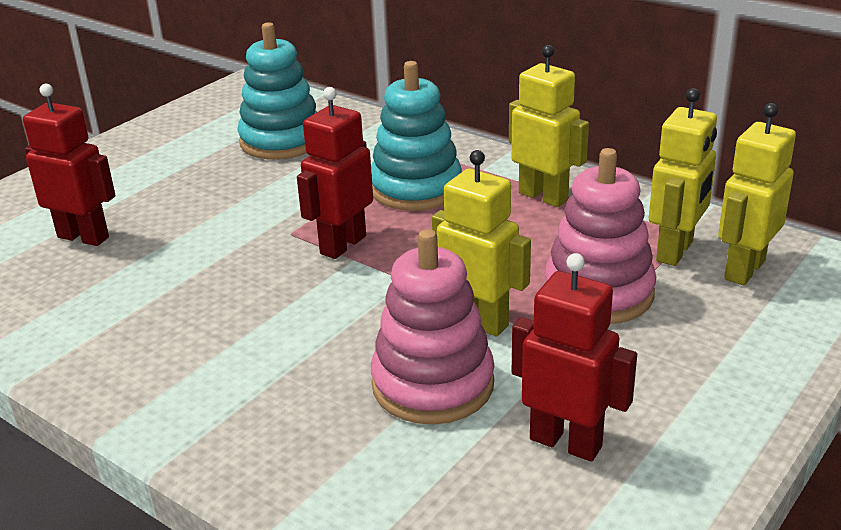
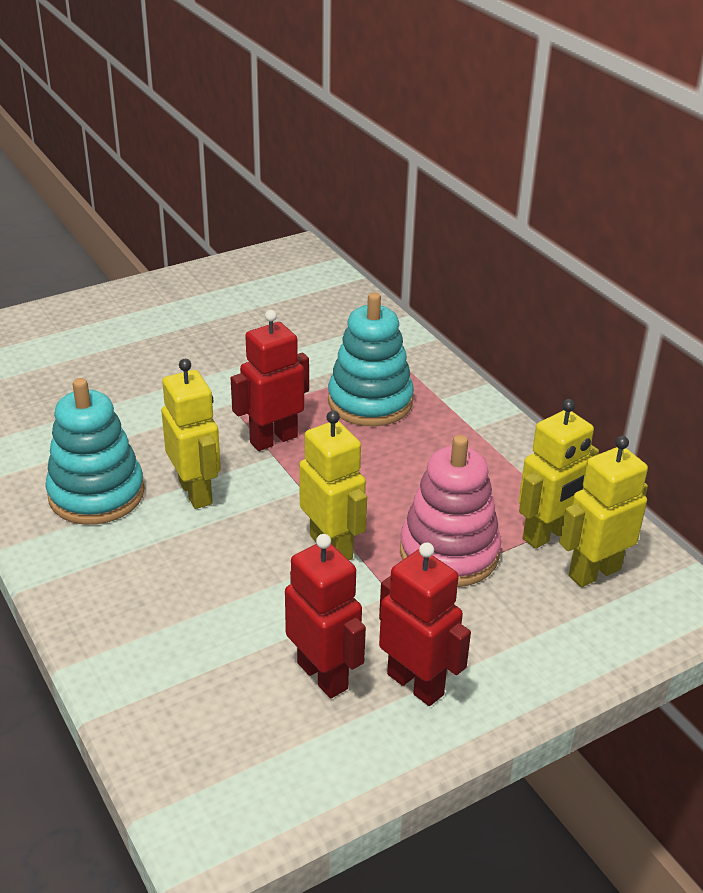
camera: 20 degrees right, 5 degrees up
(84, 237) = (83, 370): red robot -> red robot (416, 684)
(281, 141) = (291, 319): turquoise stacking toy -> turquoise stacking toy (96, 494)
(433, 384) = (257, 590): pink stacking toy -> none
(543, 196) = (473, 443): yellow robot -> yellow robot (196, 492)

